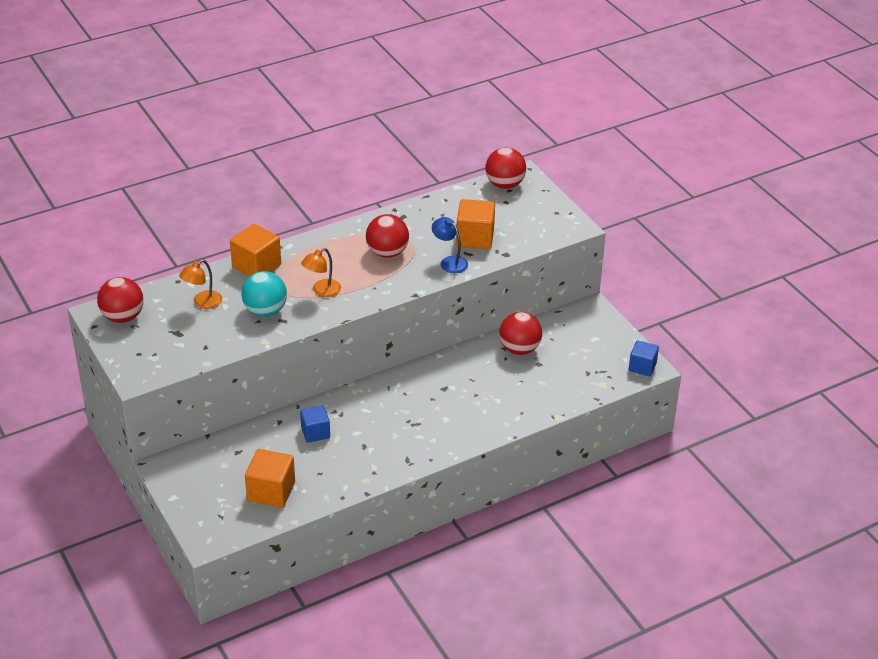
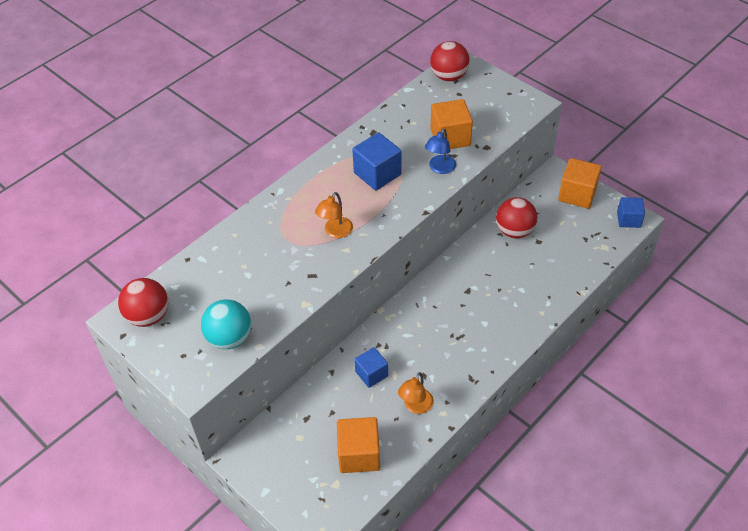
camera: 15 degrees left, 10 degrees up
(202, 303) = (223, 277): orange lamp -> orange lamp (415, 406)
(256, 266) = (259, 221): orange cube -> orange cube (577, 194)
(265, 311) = (290, 269): turquoise ball -> turquoise ball (230, 338)
(387, 252) = (377, 174): red ball -> blue cube
(449, 262) = (440, 168): blue lamp -> blue lamp turned 90 degrees counterclockwise

